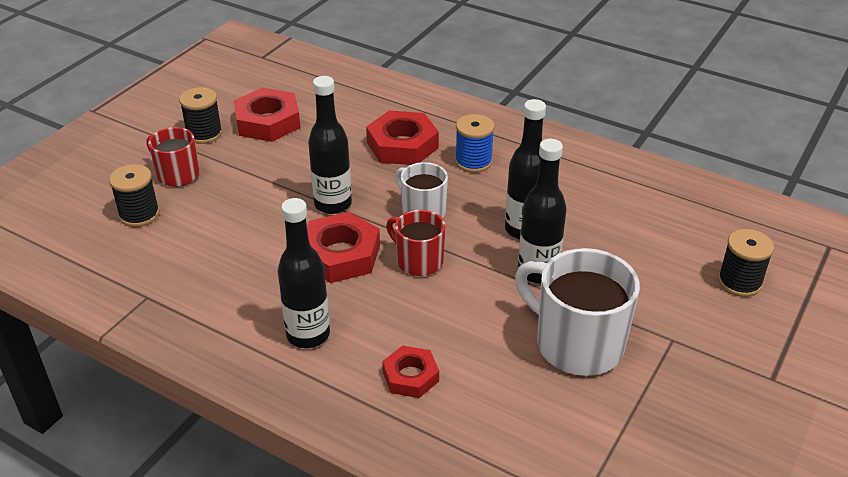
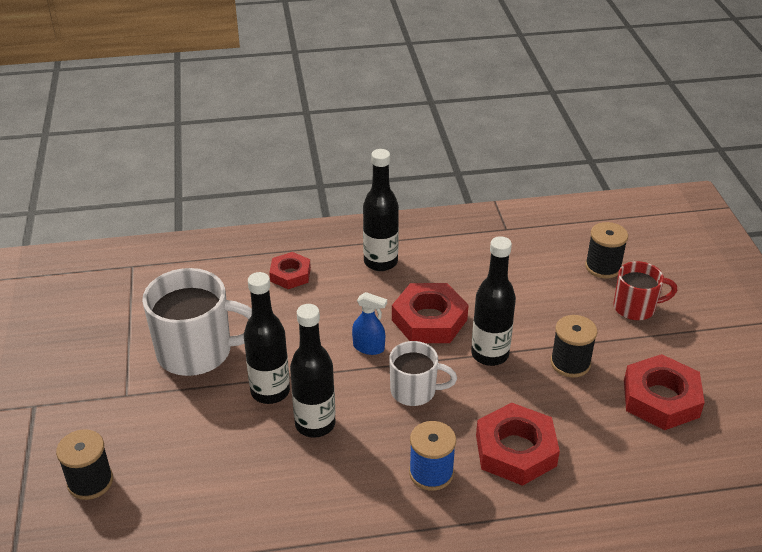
camera: 140 degrees right, 0 degrees up
(204, 133) = (684, 353): black spool -> black spool (570, 363)
(418, 261) = (369, 347): red mug -> blue spray bottle

